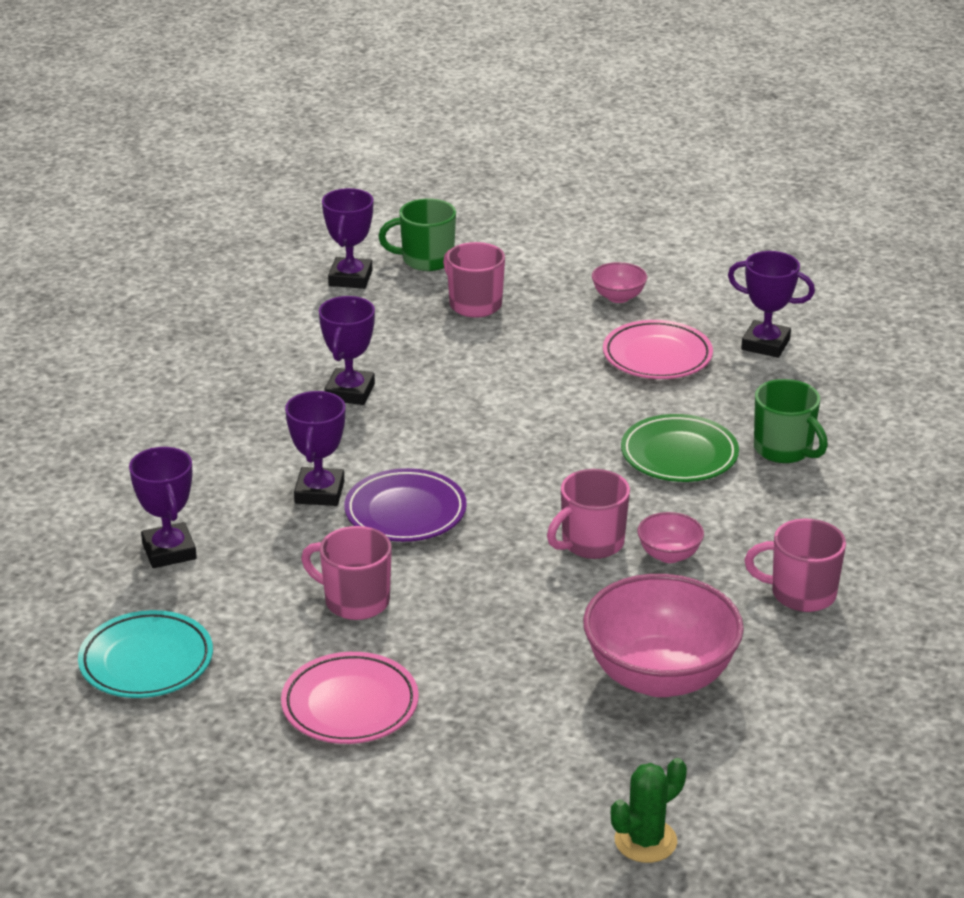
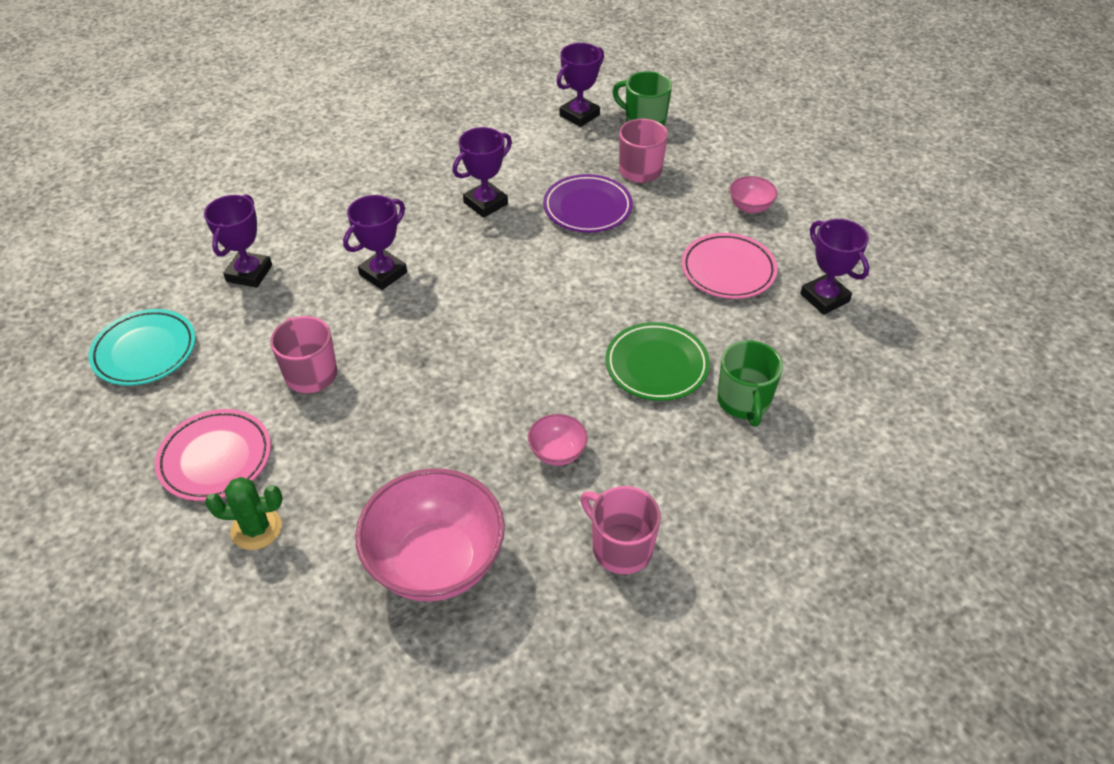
camera: 35 degrees right, 15 degrees up
(405, 512) = (418, 317): purple plate -> purple plate (587, 208)
(591, 543) = (512, 411): pink mug -> none
(645, 841) = (265, 714): green cactus -> green cactus (256, 529)

